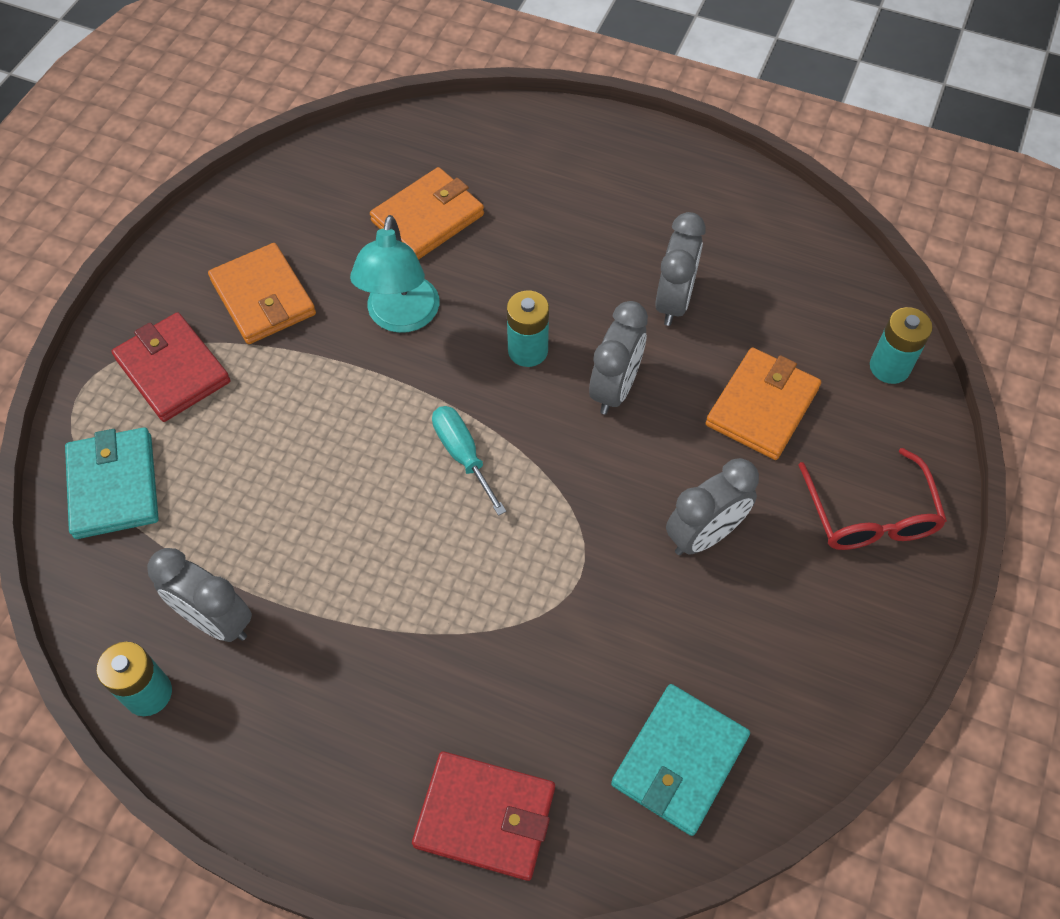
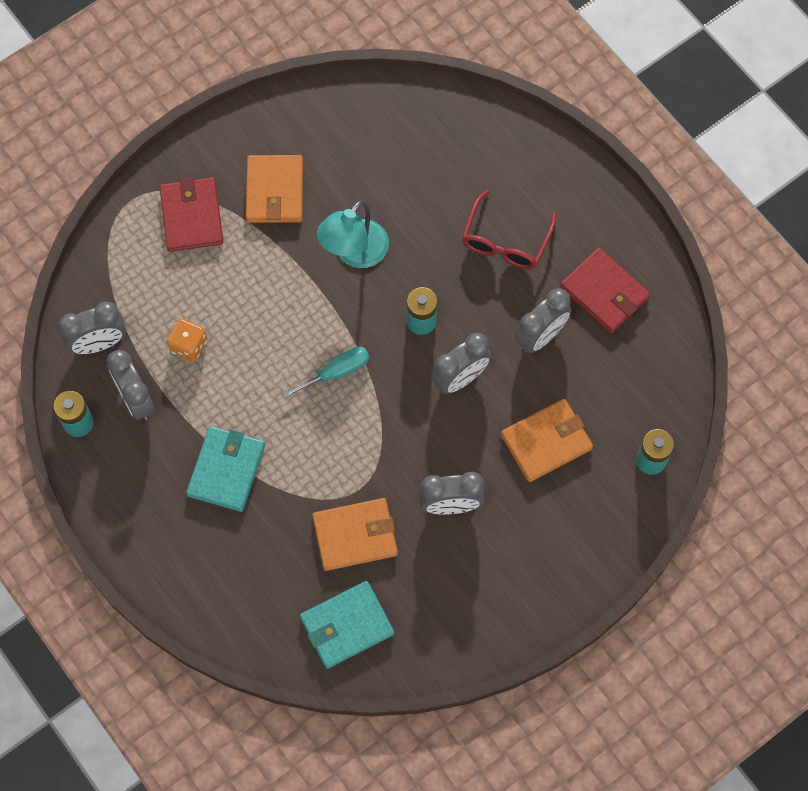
camera: 30 degrees right, 10 degrees up
(114, 486) = (119, 280): turquoise wallet -> turquoise wallet (226, 470)
(125, 576) = (99, 343): none -> grey clock
(252, 518) = (189, 346): none -> orange dice
(428, 218) = (416, 185): orange wallet -> orange wallet (355, 535)
(462, 455) = (337, 372): turquoise screwdriver -> turquoise screwdriver turned 60 degrees clockwise
(485, 817) = (222, 594): red wallet -> red wallet (604, 292)
(870, 515) = (562, 549): red glasses -> red glasses (505, 241)

